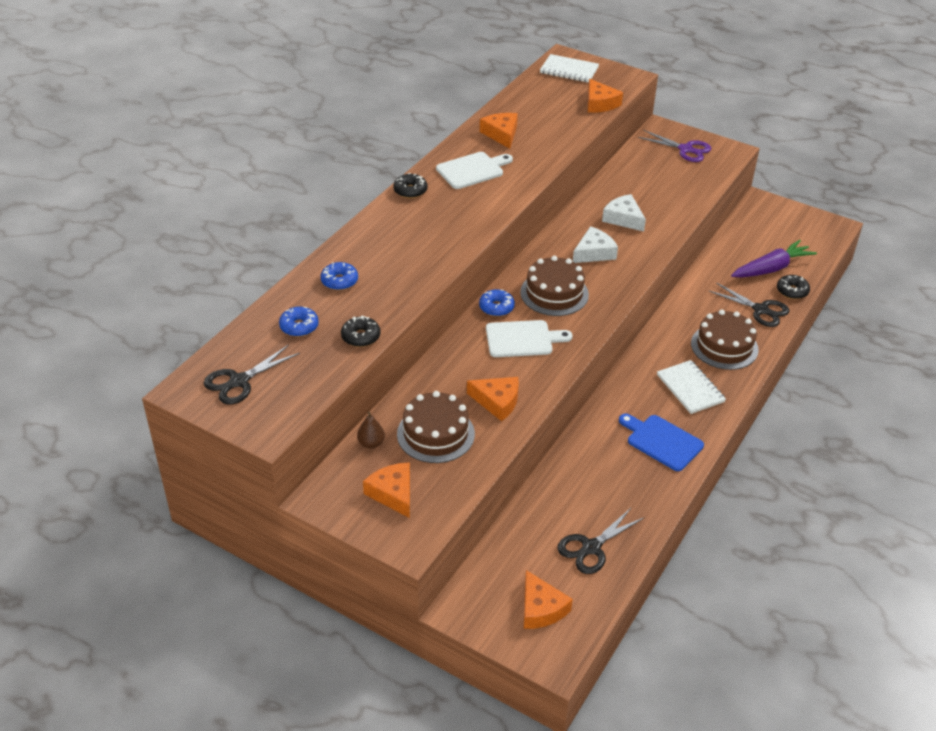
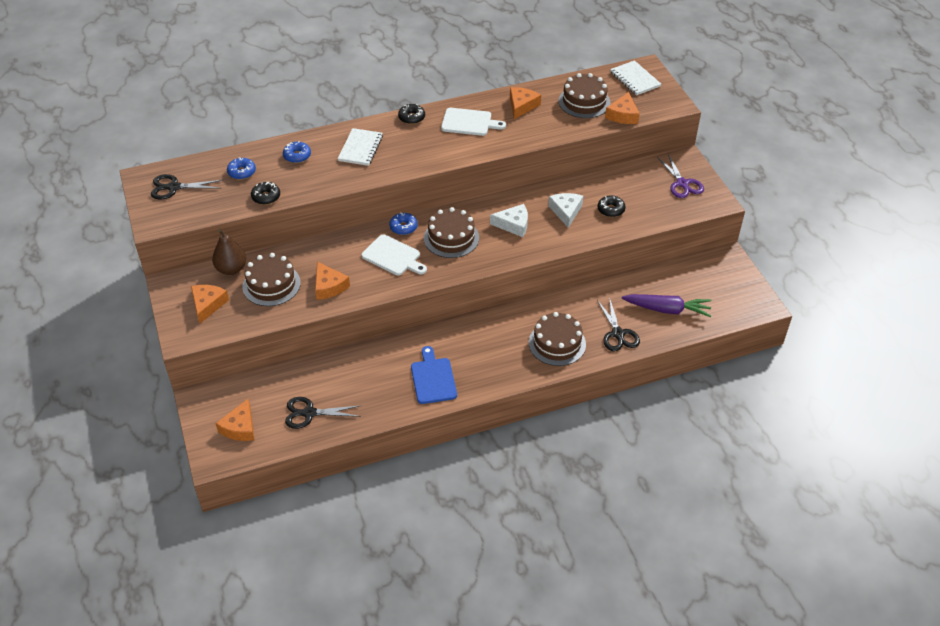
camera: 40 degrees right, 5 degrees up
(371, 443) = (231, 269): brown pear -> brown pear, size x1.65
(551, 107) = (584, 102): none -> brown cake
(690, 388) = (496, 357): white notebook -> white notebook (360, 148)
(792, 291) = (660, 334): black donut -> black donut (611, 210)

